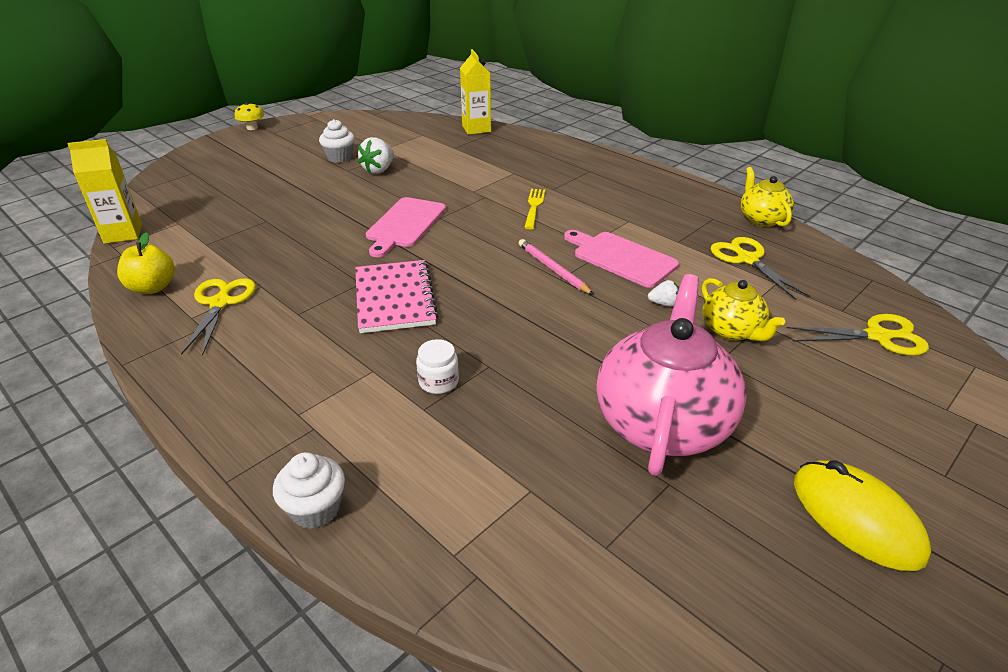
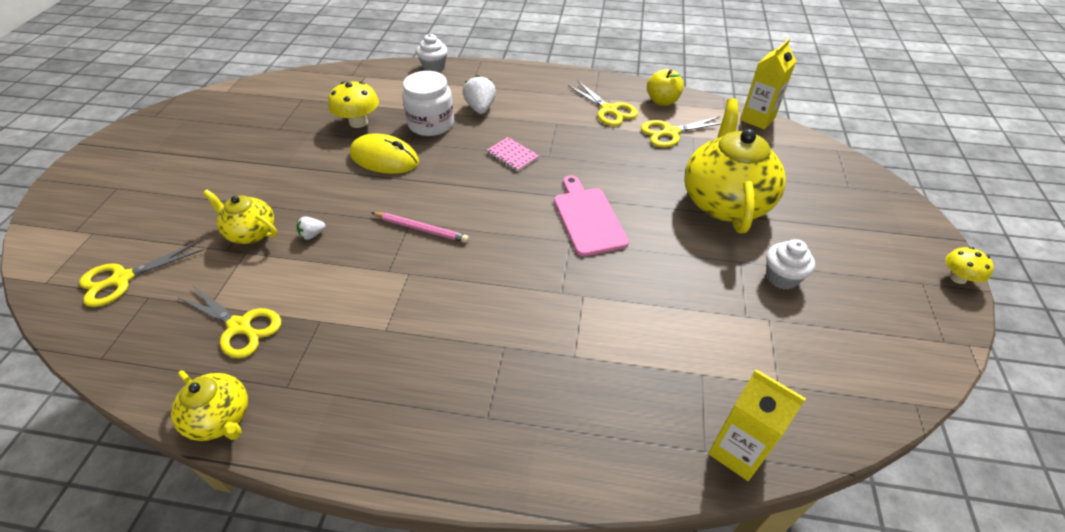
camera: 145 degrees right, 10 degrees up
(216, 255) = (671, 132): none -> yellow scissors
(289, 196) = (724, 201): none -> yellow teapot
(379, 170) = (714, 278): white strawberry -> white strawberry (480, 108)
(394, 298) = (512, 155): pink notebook -> pink notebook, size x0.55
(438, 381) = (431, 124): white jar -> white jar, size x1.87
(534, 207) = (498, 301): yellow fork -> none
(536, 434) = (358, 122): none -> yellow mushroom
(621, 258) = (368, 269): pink cutting board -> none
(662, 422) = (290, 153): pink teapot -> none
(856, 517) = (178, 149): yellow mouse -> yellow mouse (384, 158)

